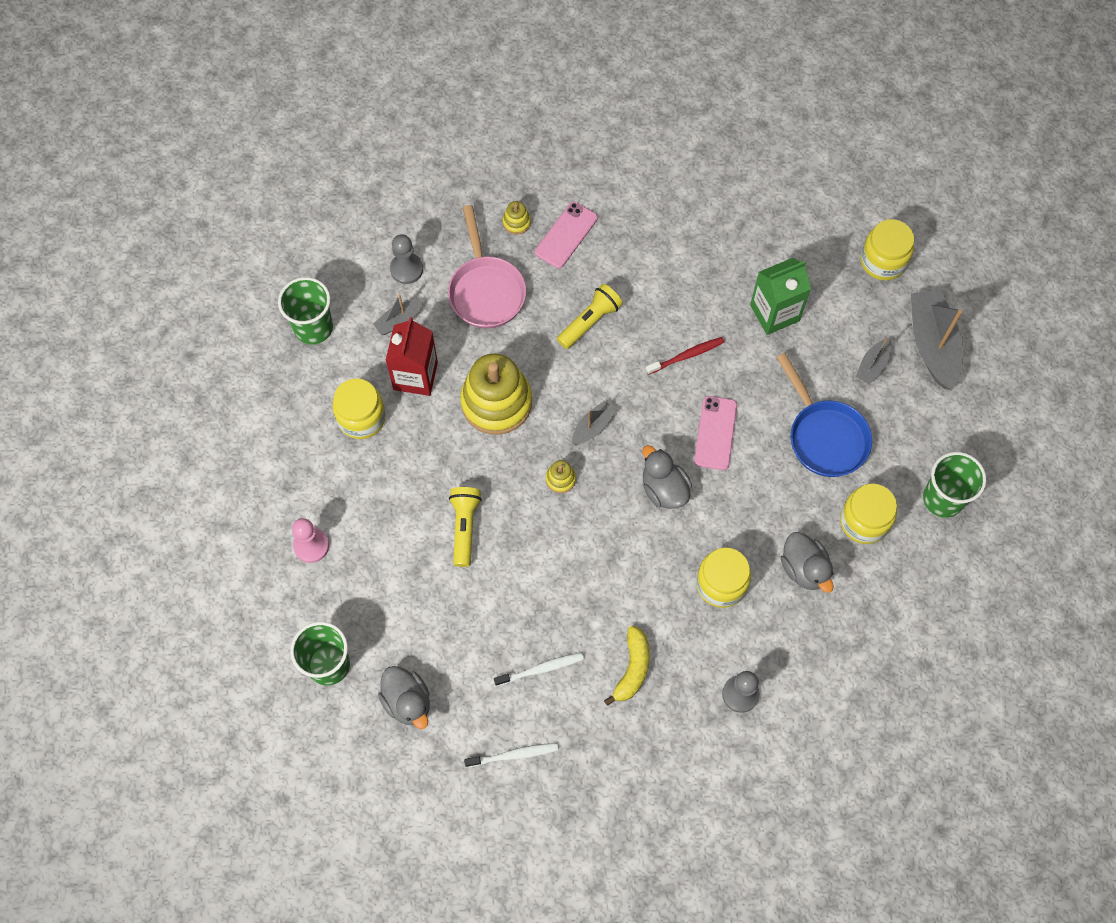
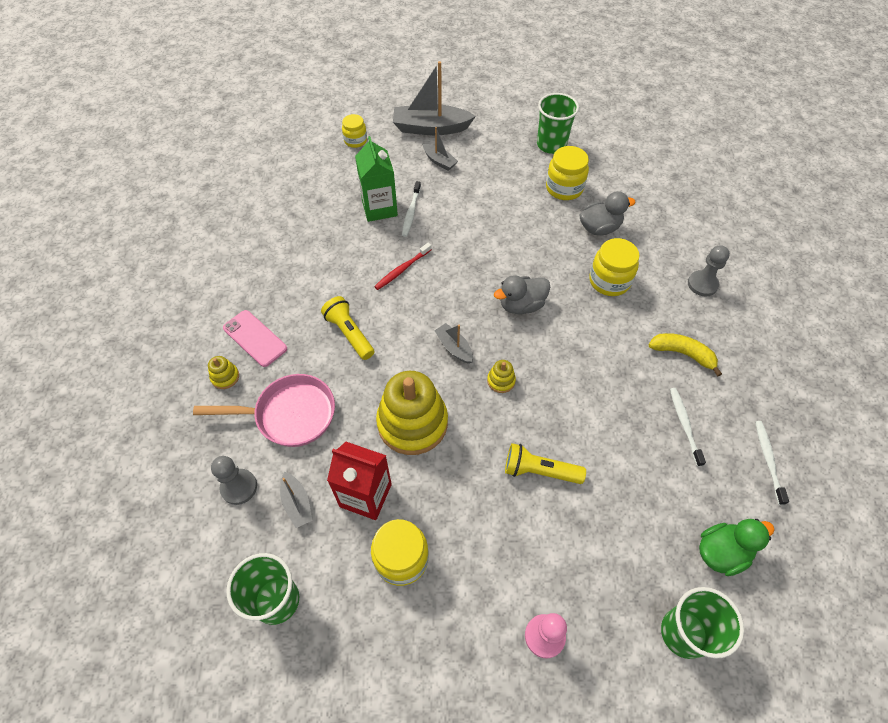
camera: 80 degrees left, 10 degrees down
(407, 702) = (721, 552): grey duck -> green duck
(686, 356) = (402, 269): red toothbrush -> red toothbrush turned 120 degrees counterclockwise
(715, 433) = (476, 262): pink phone -> none
(776, 349) = (411, 212): none -> white toothbrush
(824, 436) = (492, 197): blue pan -> none
(883, 261) = (355, 141): yellow jar -> yellow jar, size x0.64

